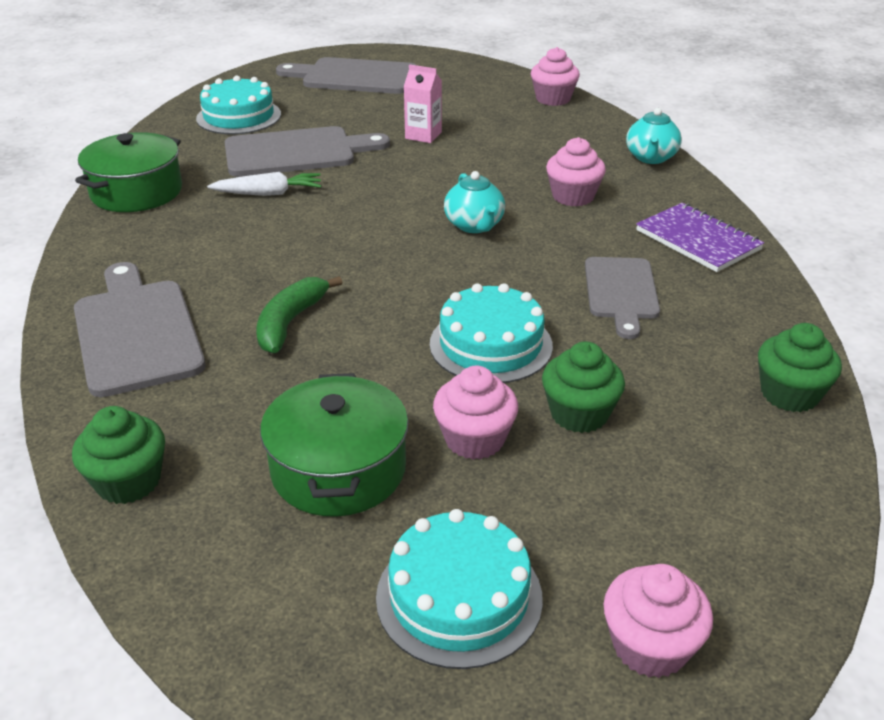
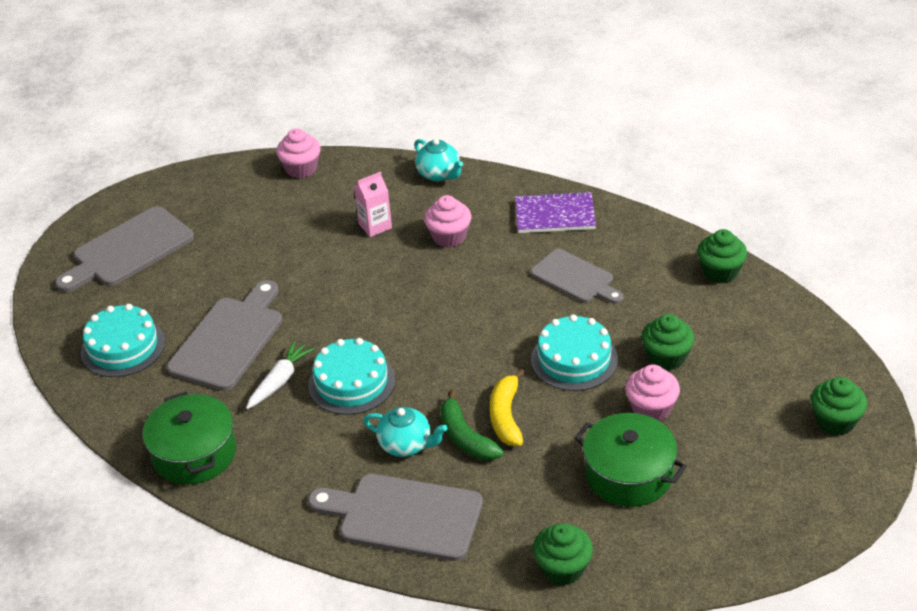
camera: 50 degrees left, 5 degrees up
(349, 335) = (506, 416): none -> yellow banana
(423, 135) = (281, 261): pink carton -> pink carton (375, 226)
(459, 597) = (758, 470): turquoise cake -> turquoise cake (351, 382)
(474, 225) = (437, 300): turquoise teapot -> turquoise teapot (406, 445)
(650, 646) = (835, 421): pink cupcake -> green cupcake

